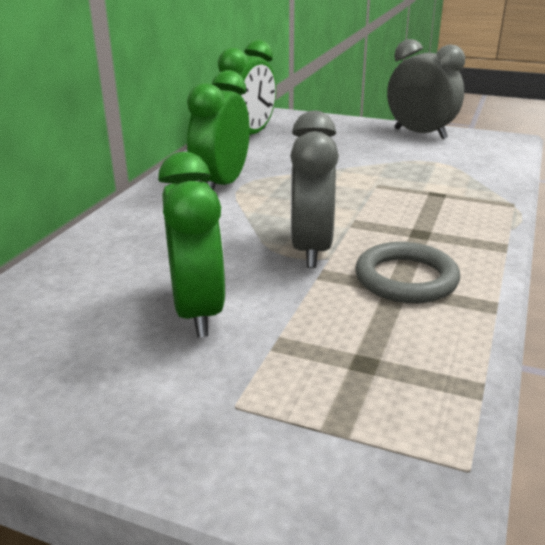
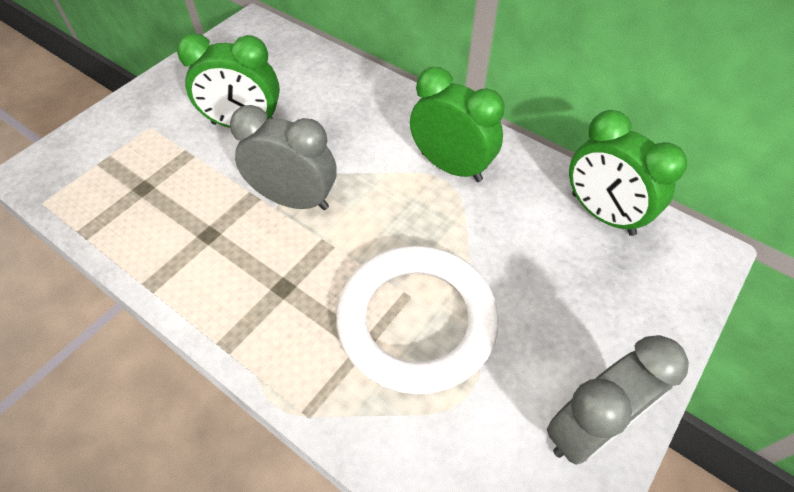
camera: 105 degrees right, 25 degrees up
(397, 180) = (416, 321): none -> white ring
(406, 279) = (218, 246): grey ring -> none

